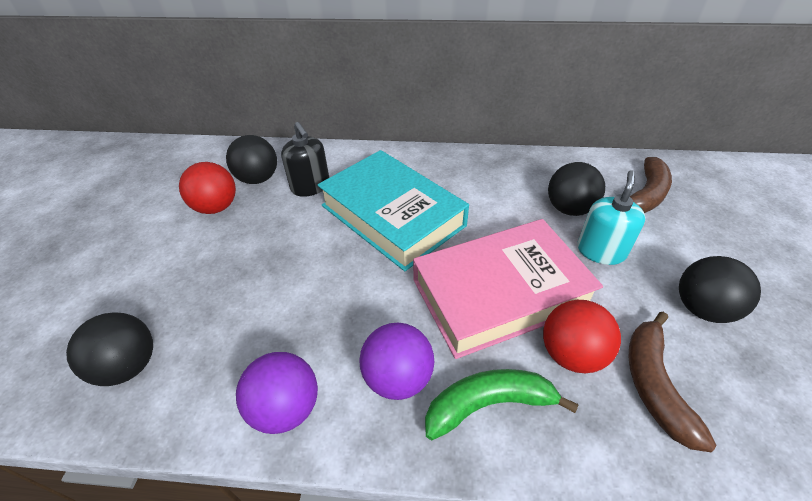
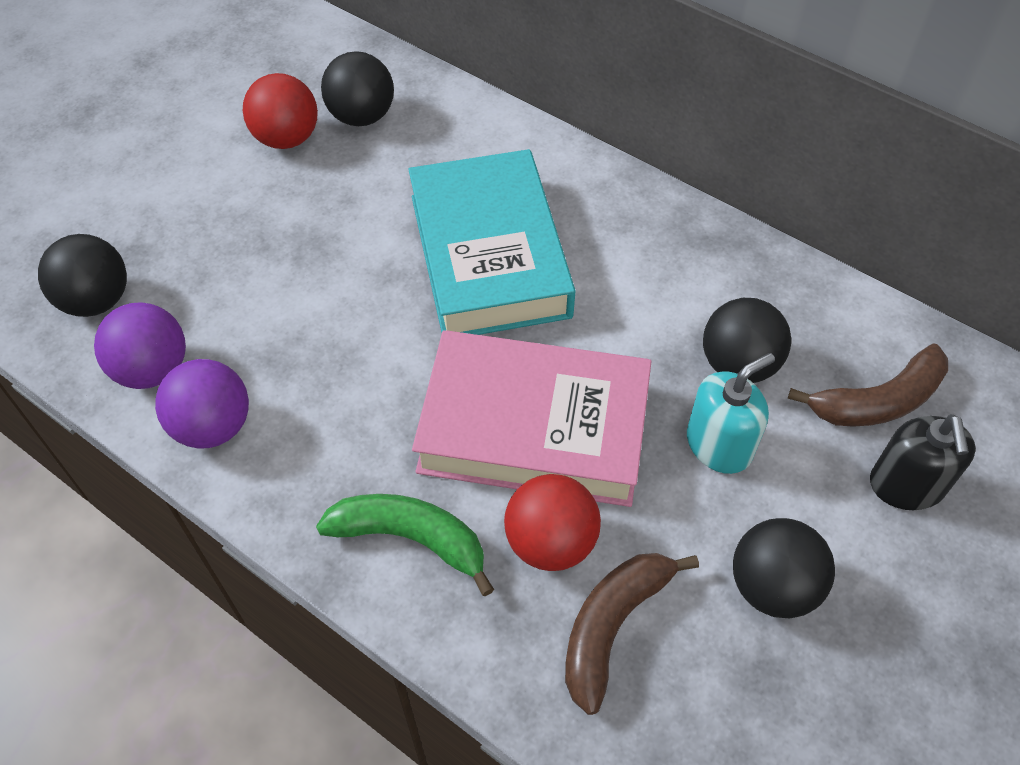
camera: 30 degrees right, 10 degrees up
(310, 186) = (418, 160): black soap dispenser -> black soap dispenser (906, 485)
(398, 378) = (341, 459): purple ball -> purple ball (152, 369)

